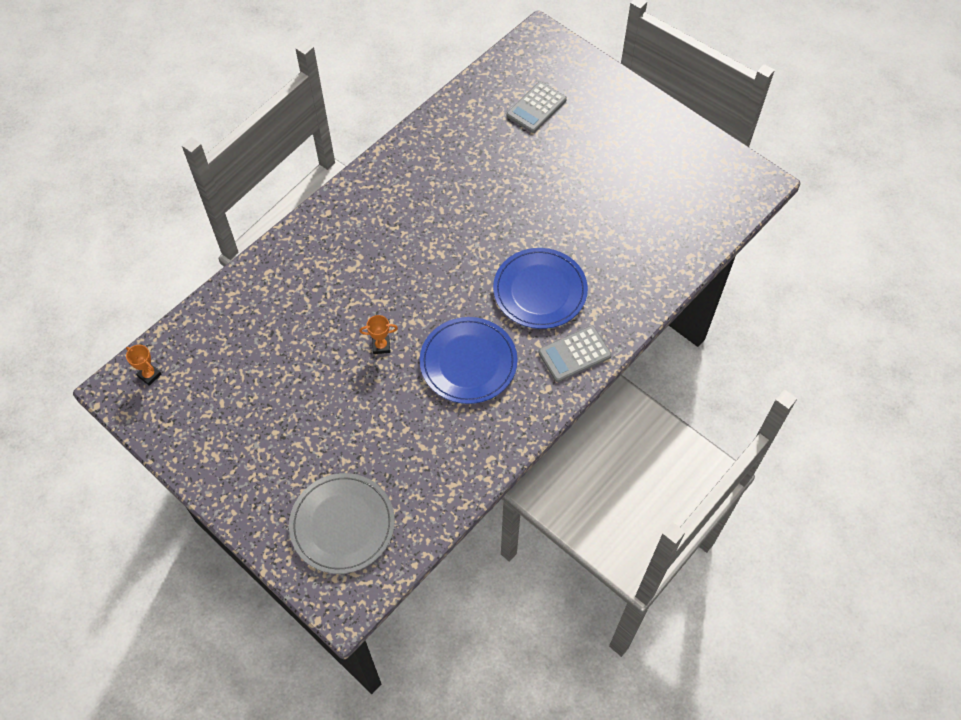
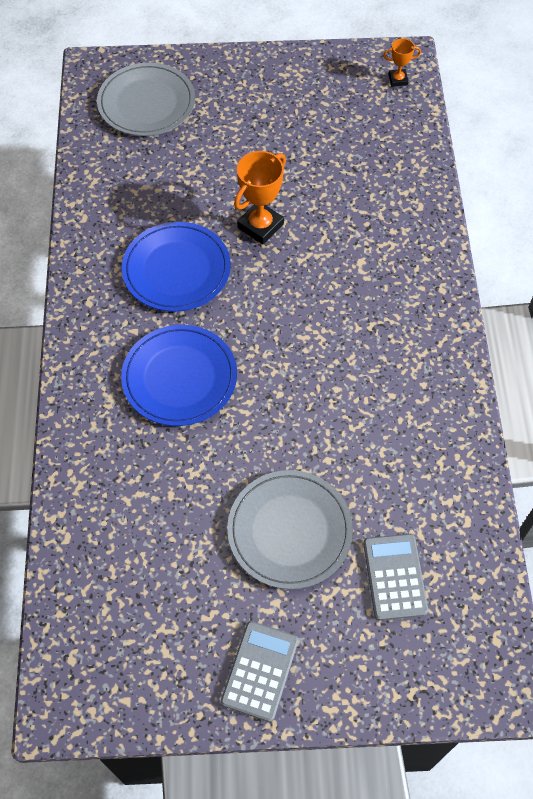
camera: 135 degrees right, 0 degrees up
(381, 346) = (260, 226): orange trophy -> orange trophy, size x1.81
(565, 166) = (289, 531): none -> grey plate
(574, 354) = (93, 347): grey calculator -> grey calculator (260, 671)

